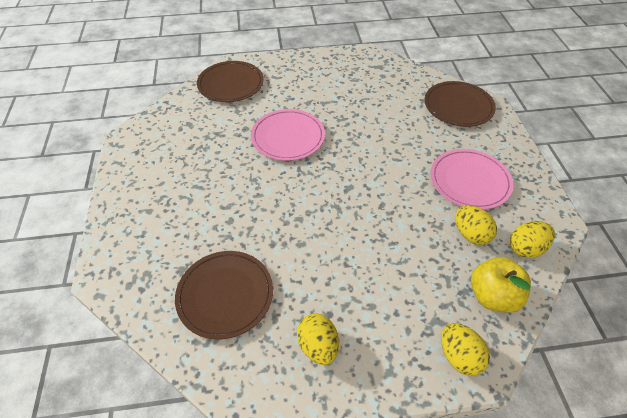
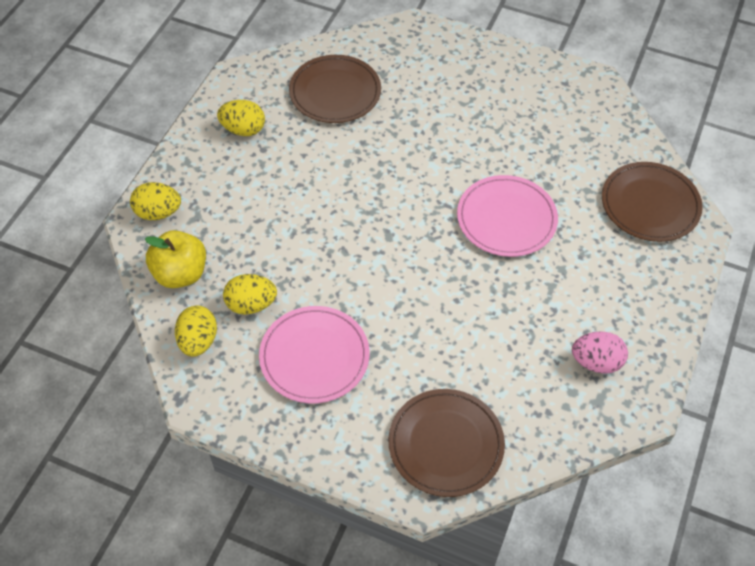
camera: 120 degrees right, 5 degrees up
(357, 73) = (596, 362): none -> pink egg

